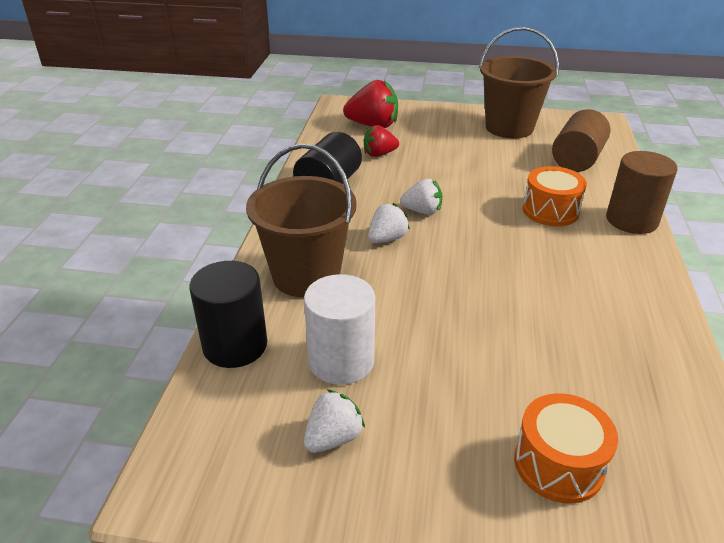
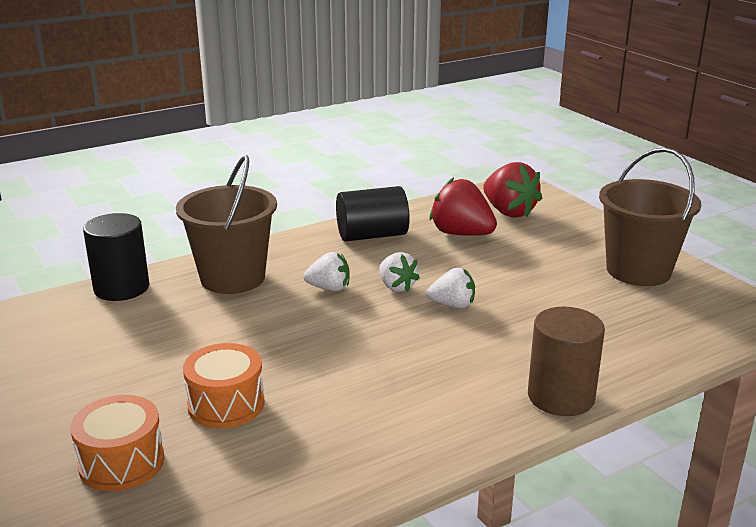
camera: 50 degrees right, 10 degrees down
(333, 438) = (64, 359): white strawberry -> white strawberry (453, 305)
(341, 361) = (147, 331): white cylinder -> none
(379, 154) = (461, 234): red strawberry -> red strawberry, size x1.63
(550, 211) = (502, 346): orange drum -> orange drum (226, 404)
(577, 159) = (640, 328): brown cylinder -> none

